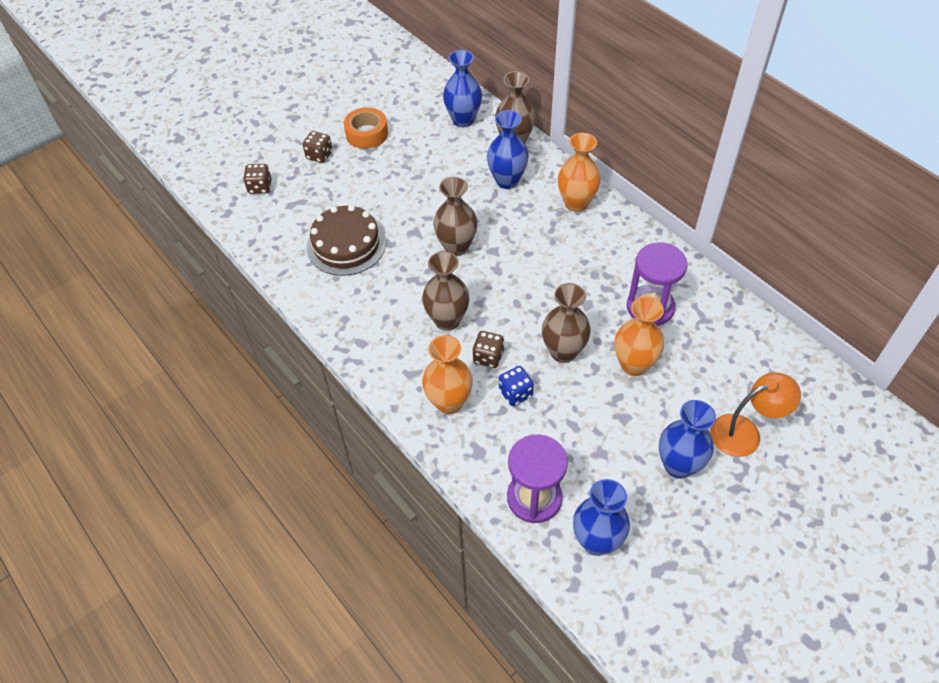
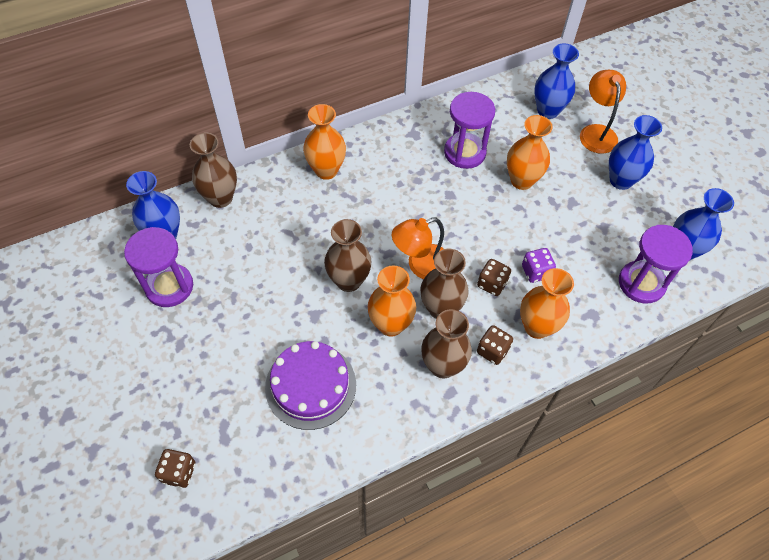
camera: 80 degrees left, 5 degrees up
(319, 155) = (153, 394): brown dice -> brown dice (492, 351)
(346, 245) = (310, 385): brown cake -> purple cake
(367, 134) = (140, 335): orange tape -> none
(415, 137) = (169, 286): none -> purple hourglass
(419, 286) = (390, 324): none -> orange vase
(491, 296) = (420, 265): none -> orange lamp
(507, 181) = (274, 217): blue vase -> blue vase (547, 111)
(515, 393) = (535, 272): blue dice -> purple dice
(563, 352) = (498, 225): brown vase -> brown vase (442, 366)

